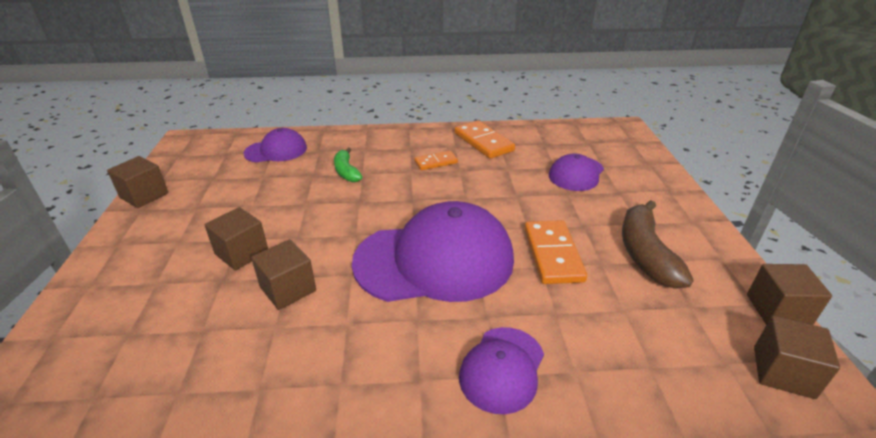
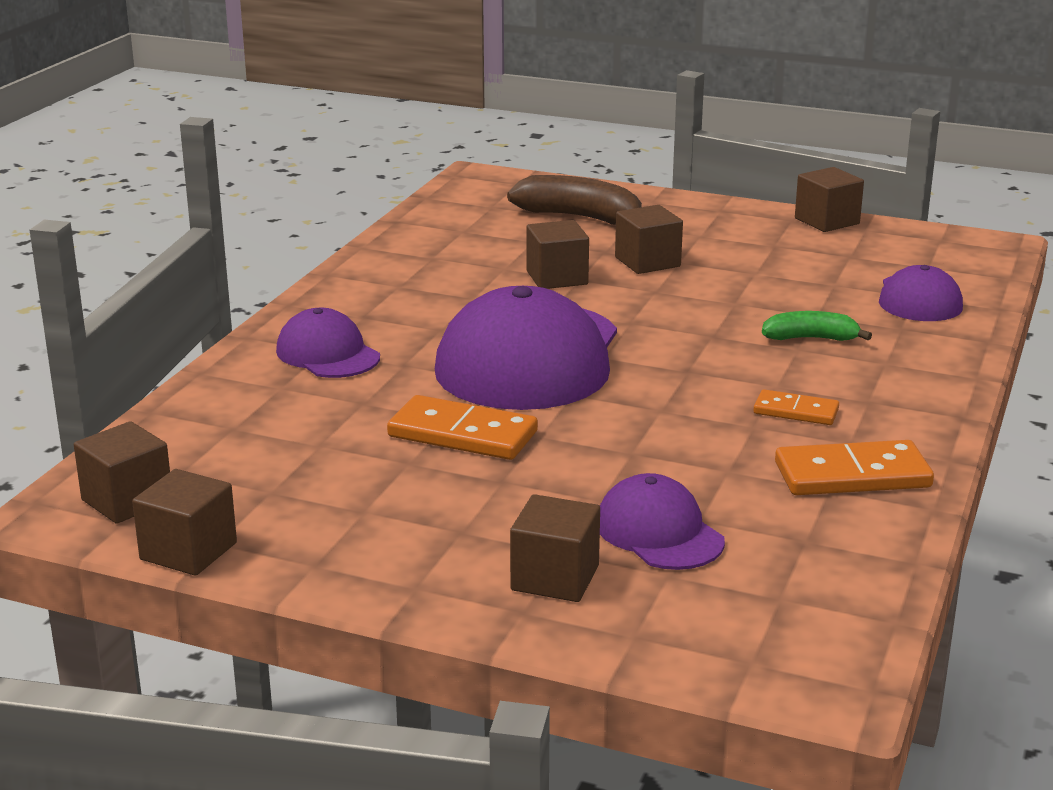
camera: 115 degrees right, 10 degrees down
(436, 162) = (796, 411): orange domino -> orange domino turned 75 degrees counterclockwise
(639, 189) = (555, 578): none -> brown cube
(645, 254) = (391, 503): brown banana -> brown banana (581, 217)

